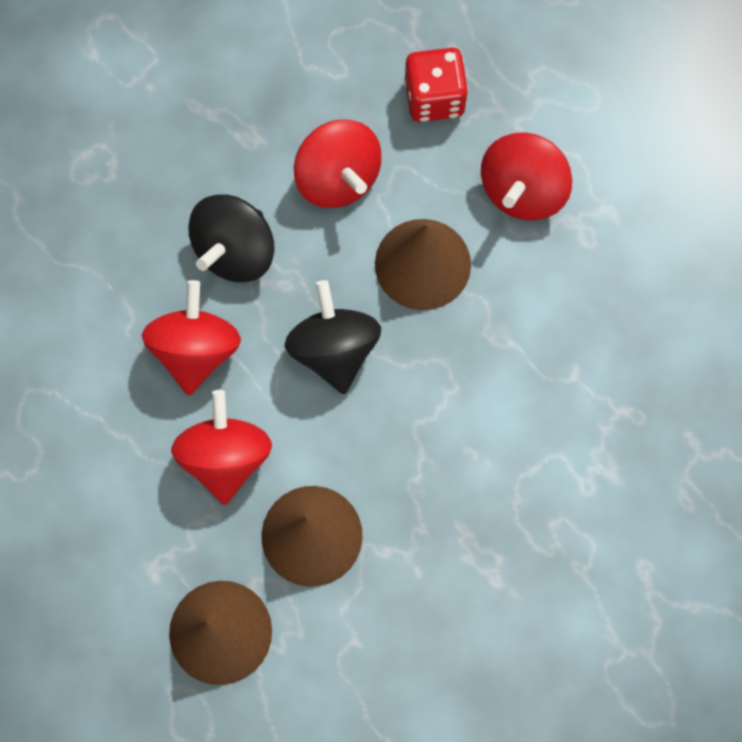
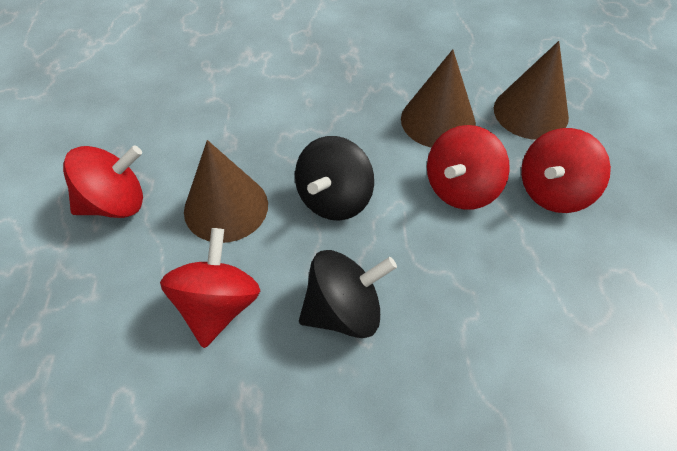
camera: 140 degrees left, 20 degrees down
(196, 350) = (431, 264): red spinning top -> red spinning top (553, 192)
(434, 98) = (86, 310): red dice -> none

